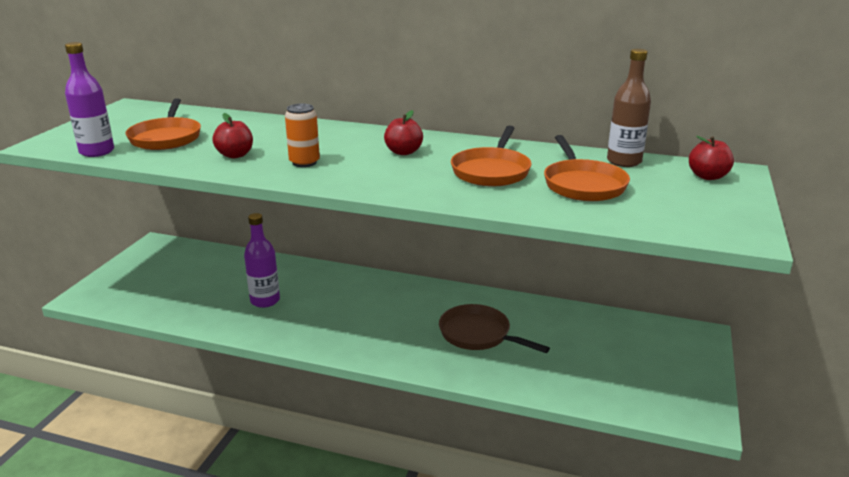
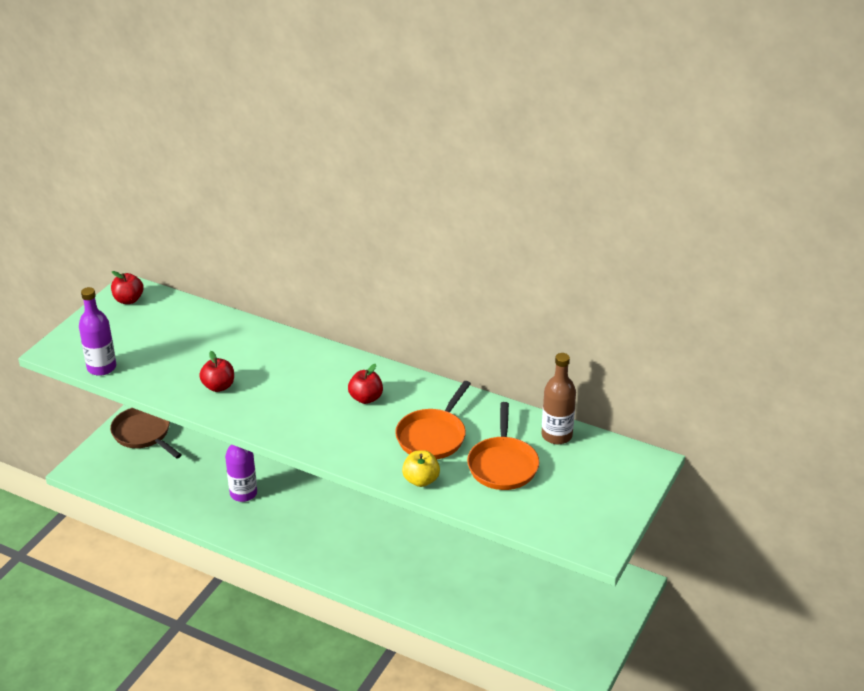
camera: 10 degrees right, 10 degrees up
(166, 137) = (161, 351): orange pan -> none
(304, 162) = (276, 405): orange can -> none
(478, 335) = (427, 558): brown pan -> brown pan (144, 434)
(498, 202) = (421, 480): none -> yellow apple
(707, 176) = (618, 466): red apple -> red apple (128, 300)

